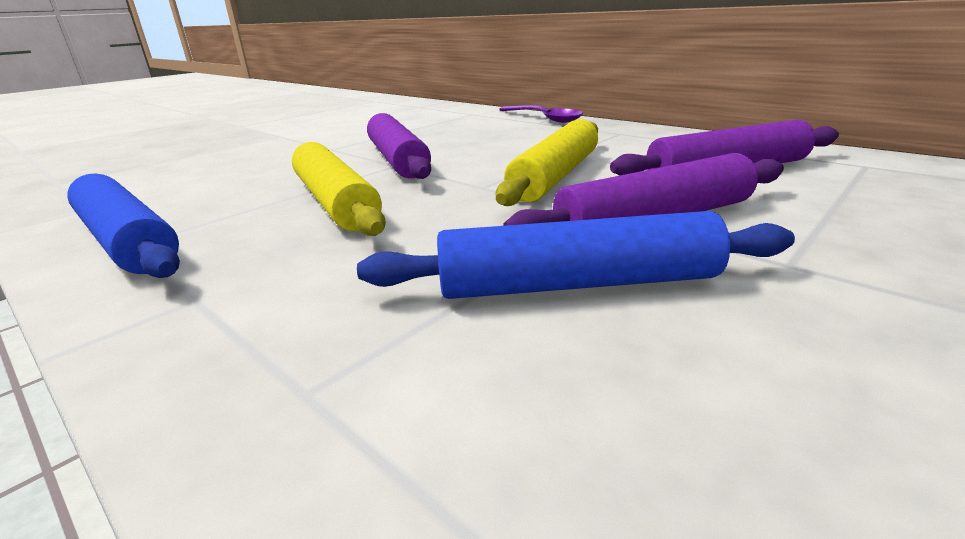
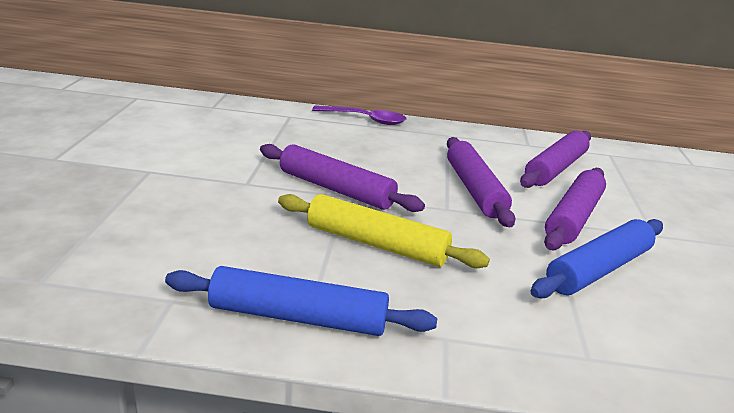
camera: 40 degrees left, 0 degrees up
(555, 176) = (474, 190): yellow rolling pin -> purple rolling pin

